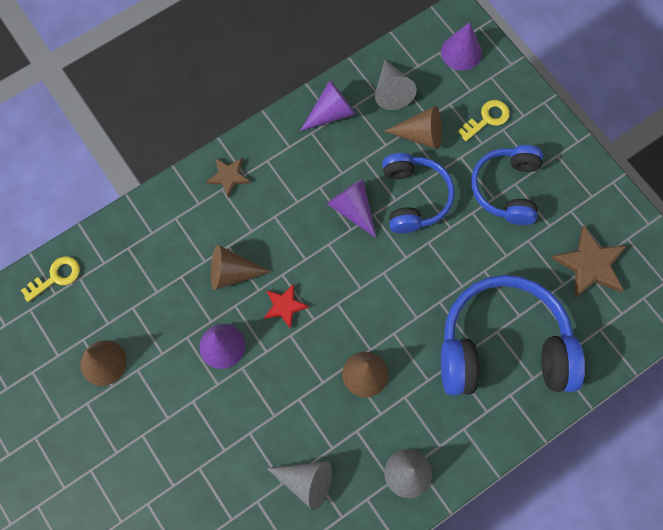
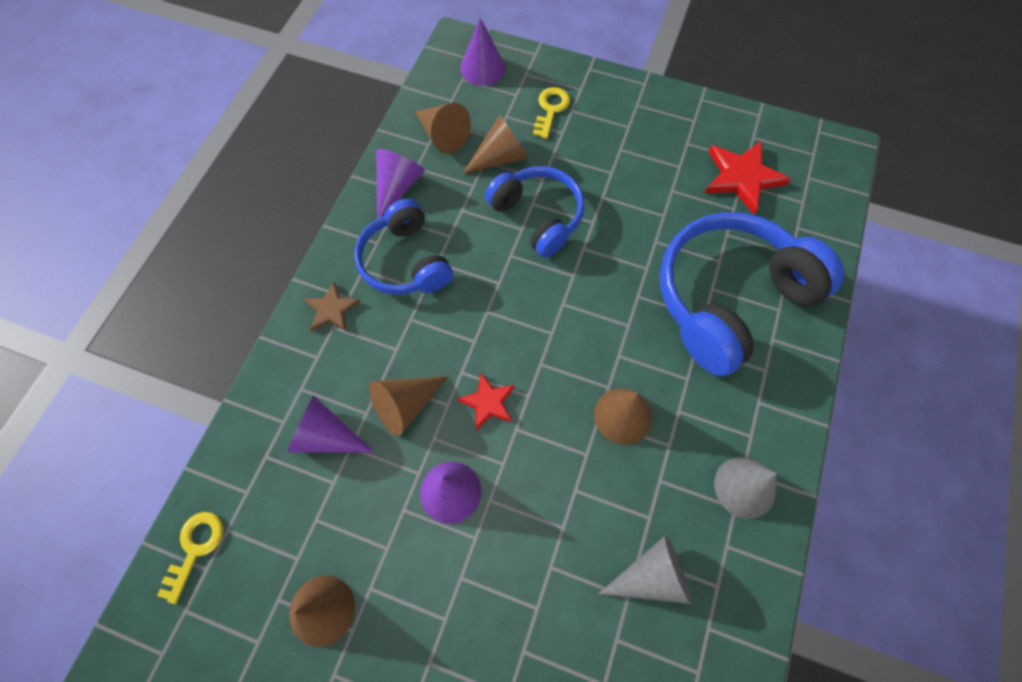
camera: 35 degrees left, 5 degrees down
(352, 209) = (486, 263): purple cone -> purple cone (326, 436)
(391, 91) = (442, 135): grey cone -> brown cone
(506, 189) = (616, 158): blue headphones -> blue headphones (405, 261)
(590, 264) = (742, 177): brown star -> red star

